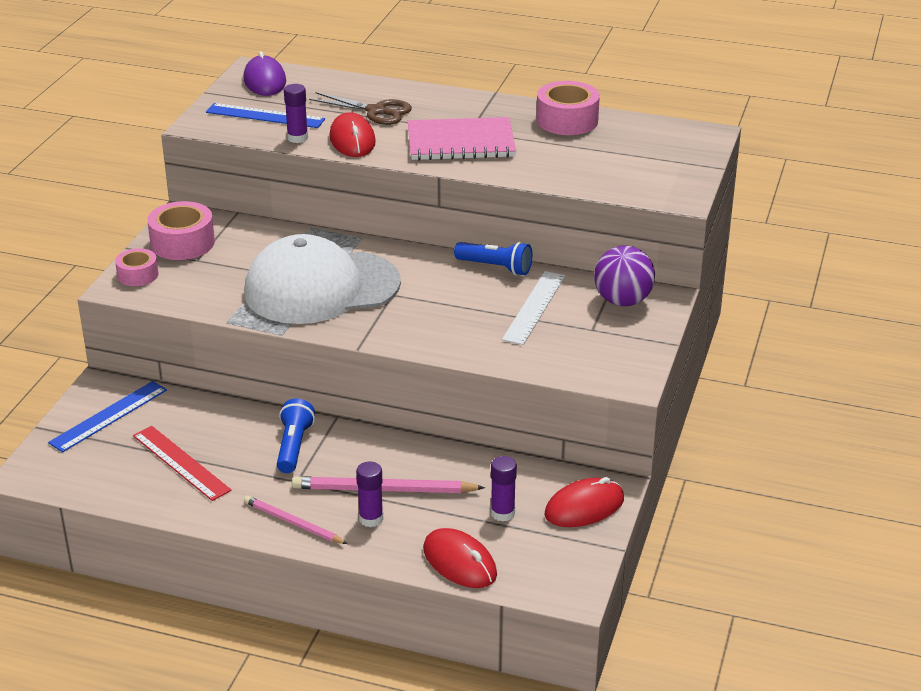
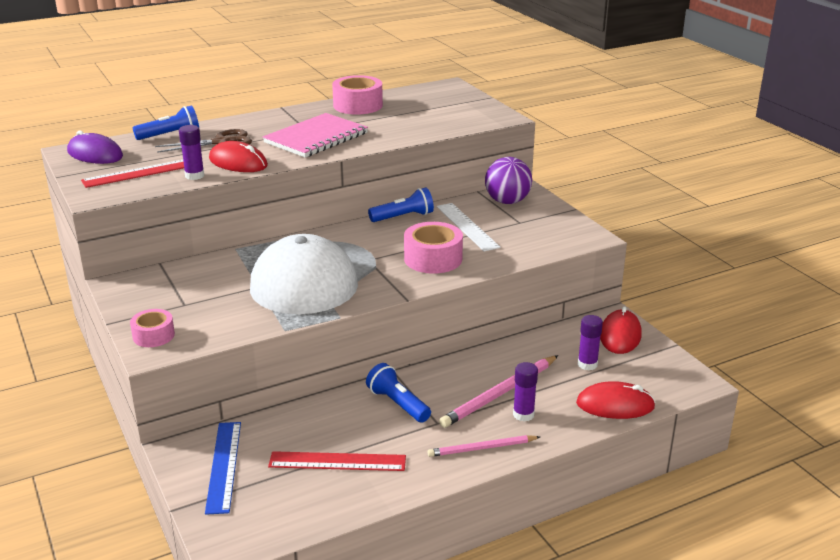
camera: 45 degrees left, 5 degrees down
(182, 243) = (152, 299): pink tape -> pink tape (433, 259)
(265, 116) = (140, 173): blue ruler -> red ruler
(350, 85) = (170, 135): none -> blue flashlight

